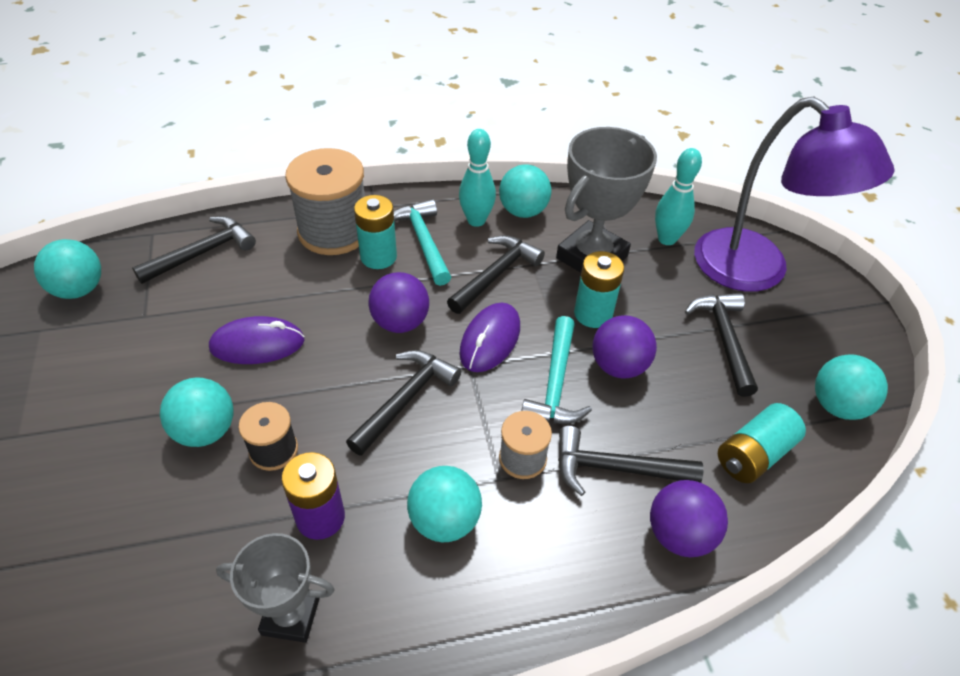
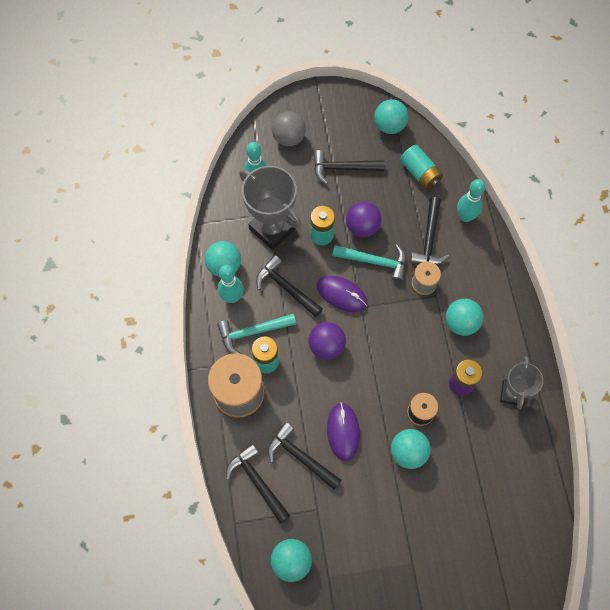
camera: 85 degrees left, 20 degrees up
(405, 399) = (386, 342): black hammer -> black hammer (300, 457)
(679, 534) = (465, 216): purple ball -> turquoise bowling pin
(756, 272) = (289, 138): purple lamp -> grey ball

